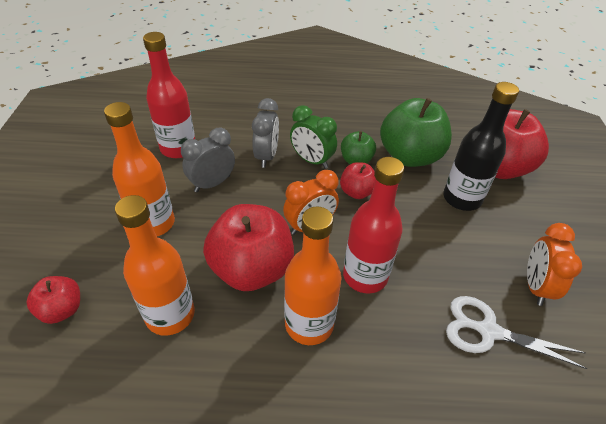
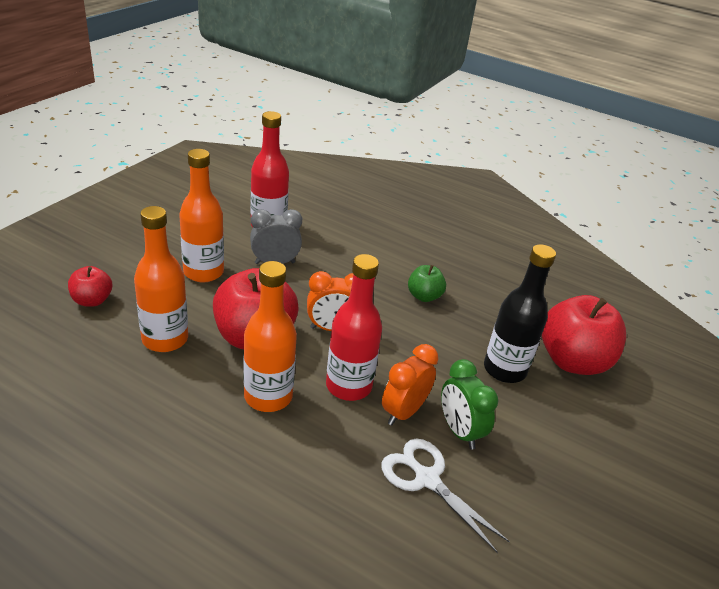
camera: 25 degrees right, 10 degrees down
(267, 156) = (341, 261): grey clock -> none
(312, 160) = (380, 280): green clock -> green clock (459, 431)
(357, 192) = (401, 321): red apple -> none
(410, 156) = (483, 314): green apple -> none
(535, 286) = (512, 470): orange clock -> orange clock (403, 412)

